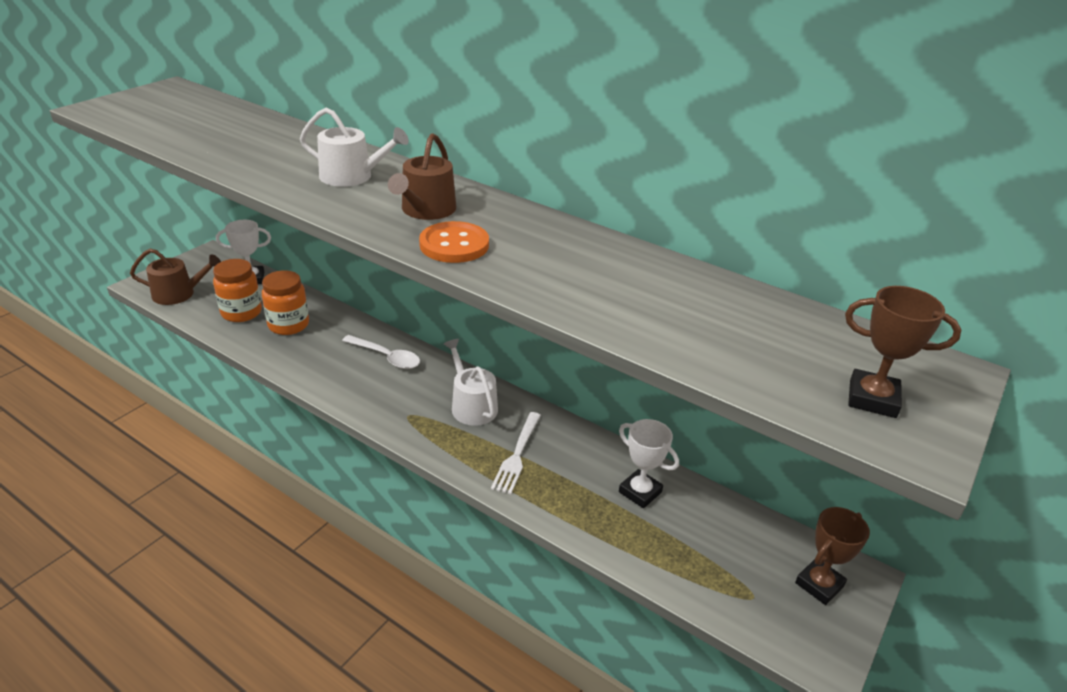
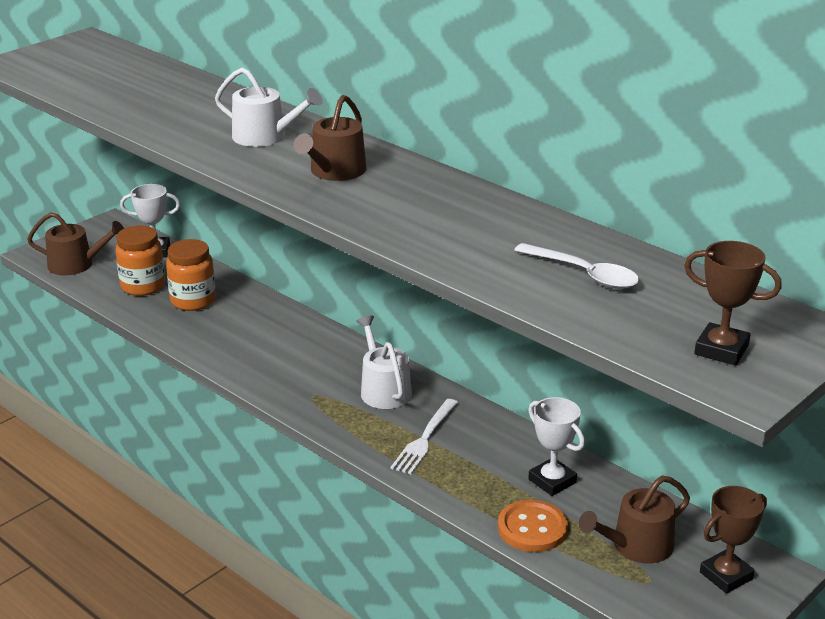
camera: 10 degrees right, 5 degrees down
(386, 357) = (296, 337): white spoon -> white spoon (584, 274)
(454, 245) = (356, 205): orange button -> orange button (532, 528)
(731, 558) = (636, 546): none -> brown watering can

